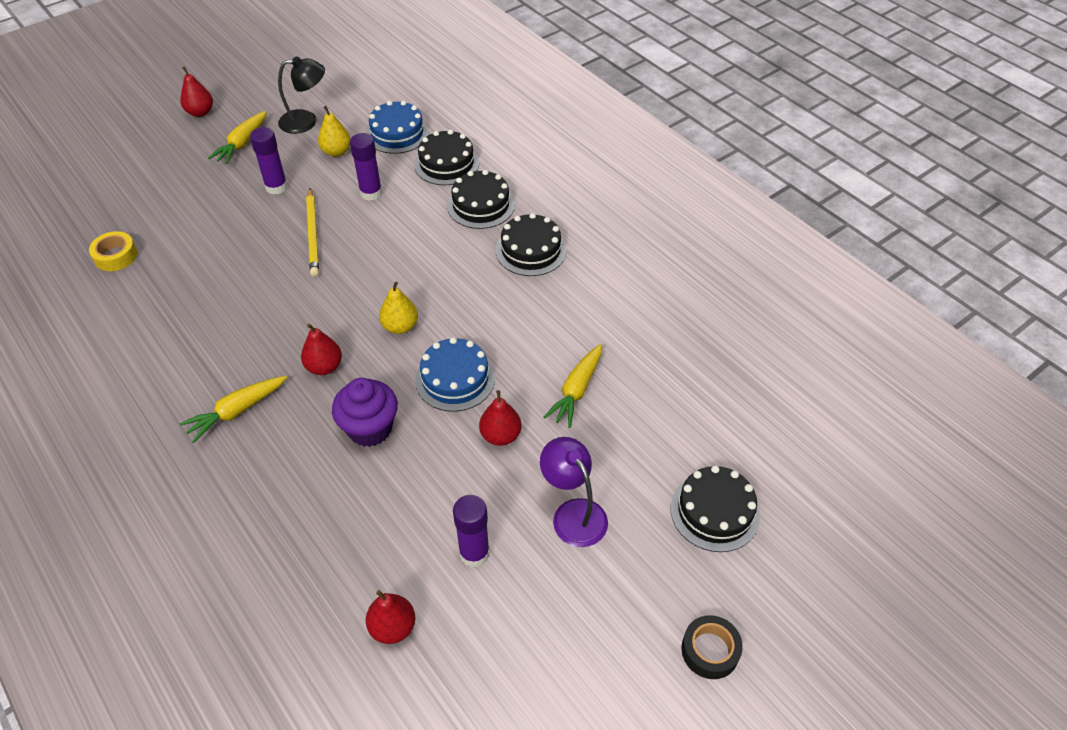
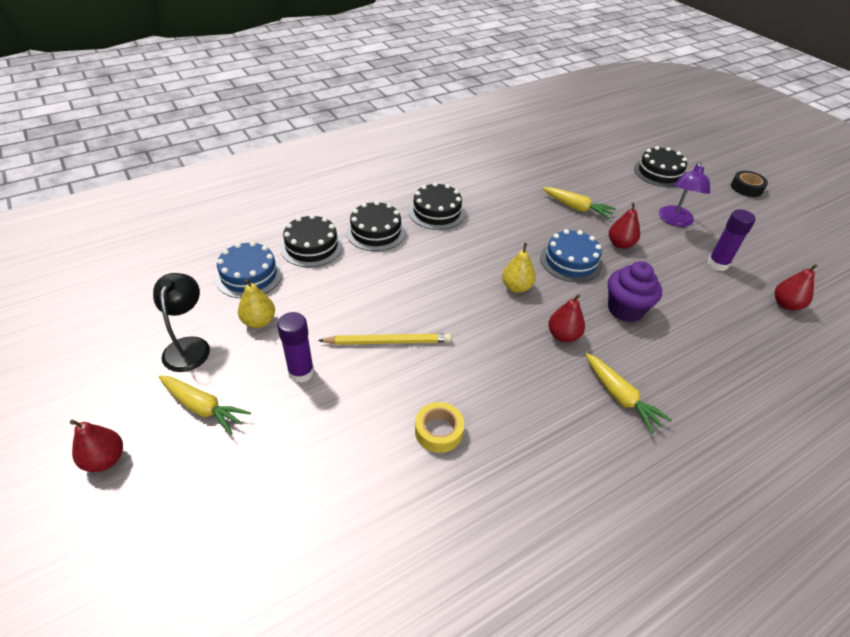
camera: 85 degrees left, 5 degrees down
(116, 256) = (385, 538): yellow tape -> yellow tape (438, 431)
(371, 193) = (337, 298): purple glue stick -> none
(573, 513) = (675, 221): purple lamp -> purple lamp turned 45 degrees counterclockwise

